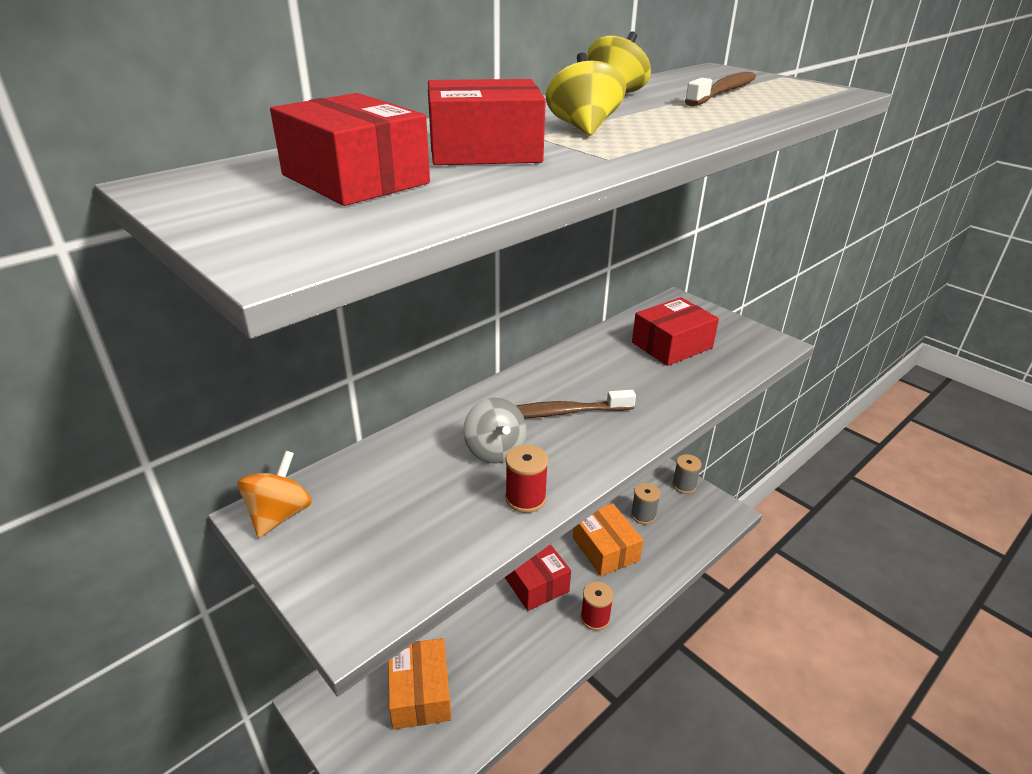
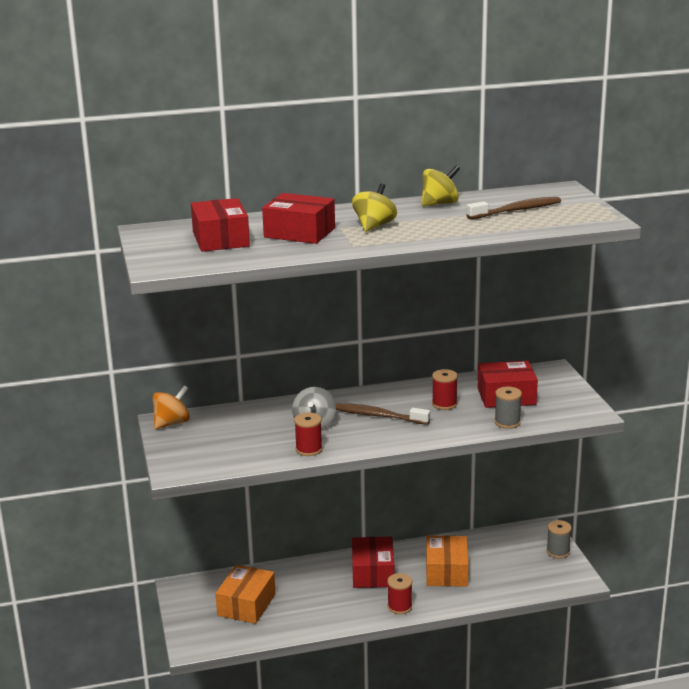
camera: 30 degrees right, 10 degrees down
(619, 373) = (444, 404): none -> red spool
(643, 515) = (500, 560): grey spool -> grey spool (507, 422)

